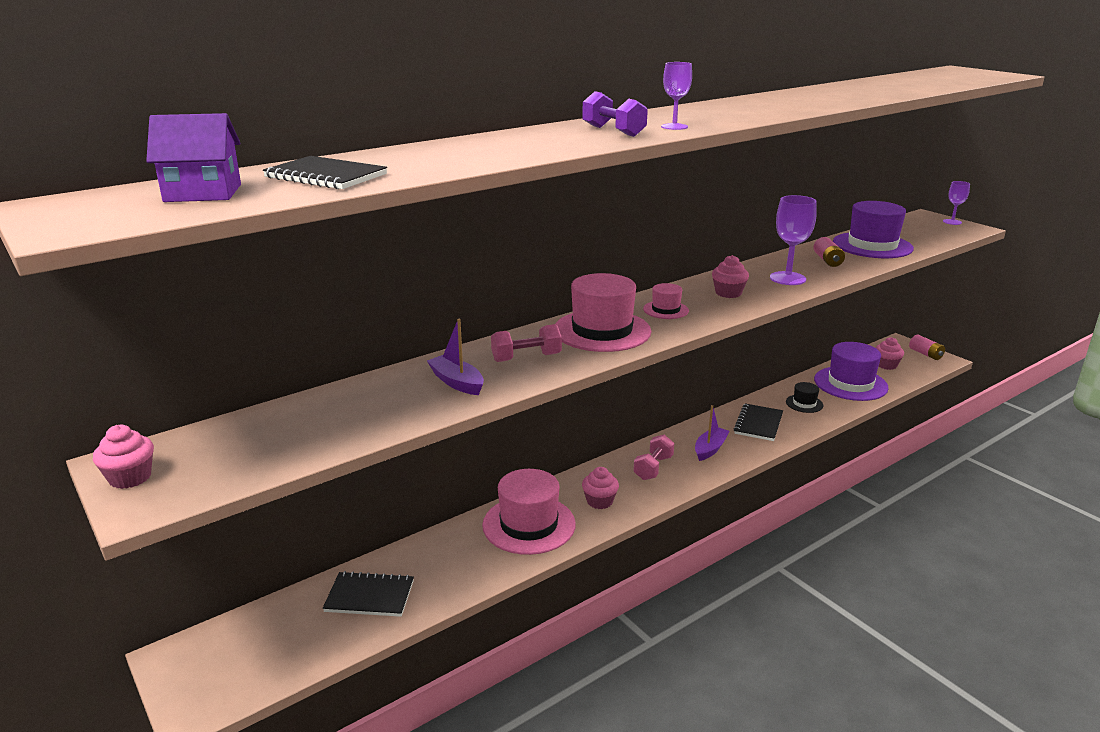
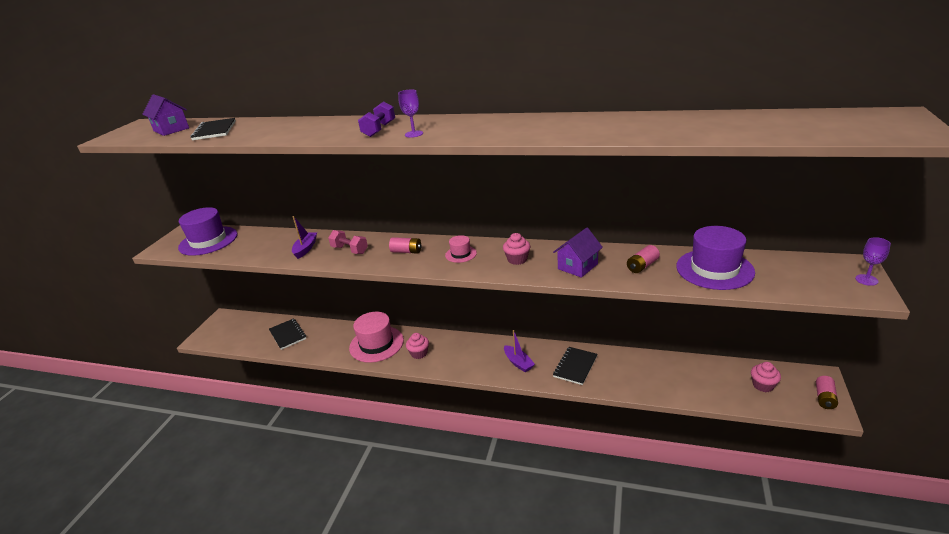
camera: 55 degrees right, 5 degrees up
(130, 477) = (177, 237): pink cupcake -> none
(602, 331) = (406, 251): pink hat -> pink battery
(653, 468) = (472, 353): pink dumbbell -> none
(710, 449) = (518, 363): purple boat -> purple boat turned 60 degrees clockwise
(758, 424) = (575, 366): black notebook -> black notebook turned 45 degrees counterclockwise
(787, 278) = (577, 266): purple goblet -> purple house
(804, 403) = (632, 373): black hat -> none
(850, 383) = (698, 380): purple hat -> purple hat (208, 241)

